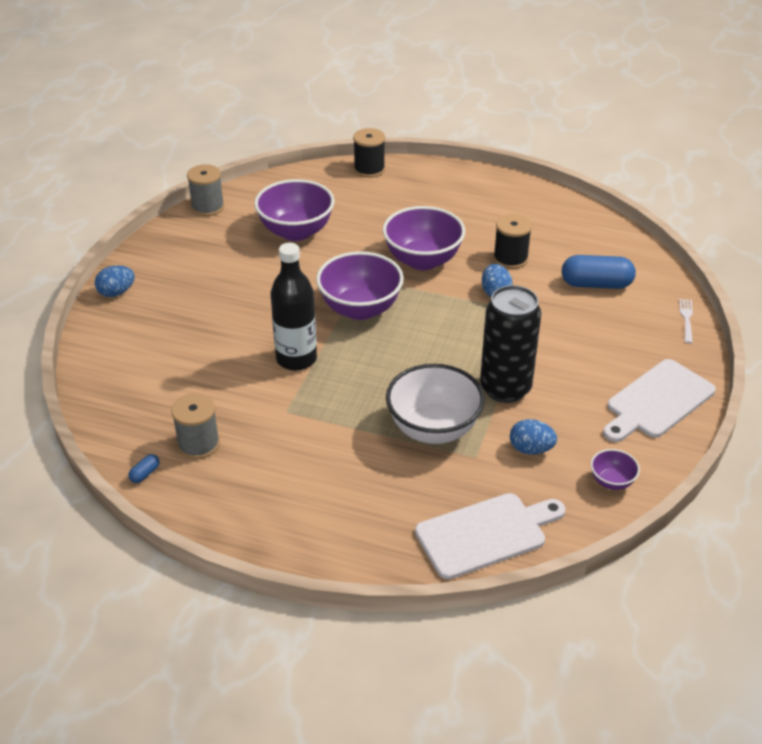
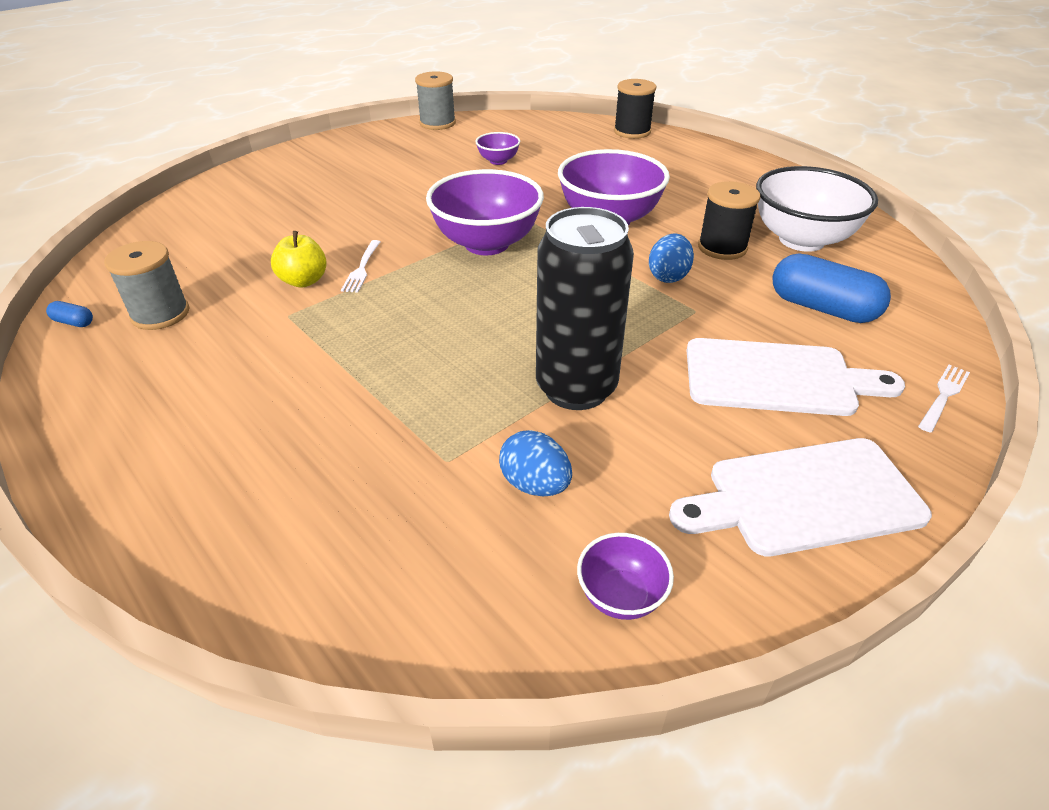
camera: 30 degrees right, 0 degrees up
(116, 292) = (273, 163): blue egg -> none
(145, 474) = (74, 322): blue capsule -> blue capsule turned 45 degrees clockwise
(267, 383) = (303, 281): none -> yellow apple
(296, 232) = (498, 161): purple bowl -> purple bowl, size x0.48
(296, 359) = (362, 268): black bottle -> white fork
(433, 429) = (429, 401): white bowl -> white bowl (801, 240)
(486, 534) = (342, 584): white cutting board -> white cutting board (777, 378)

